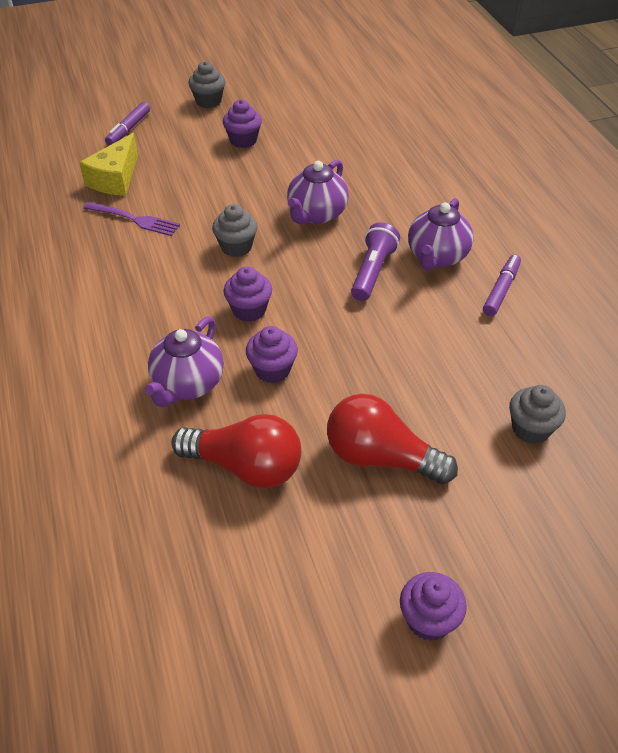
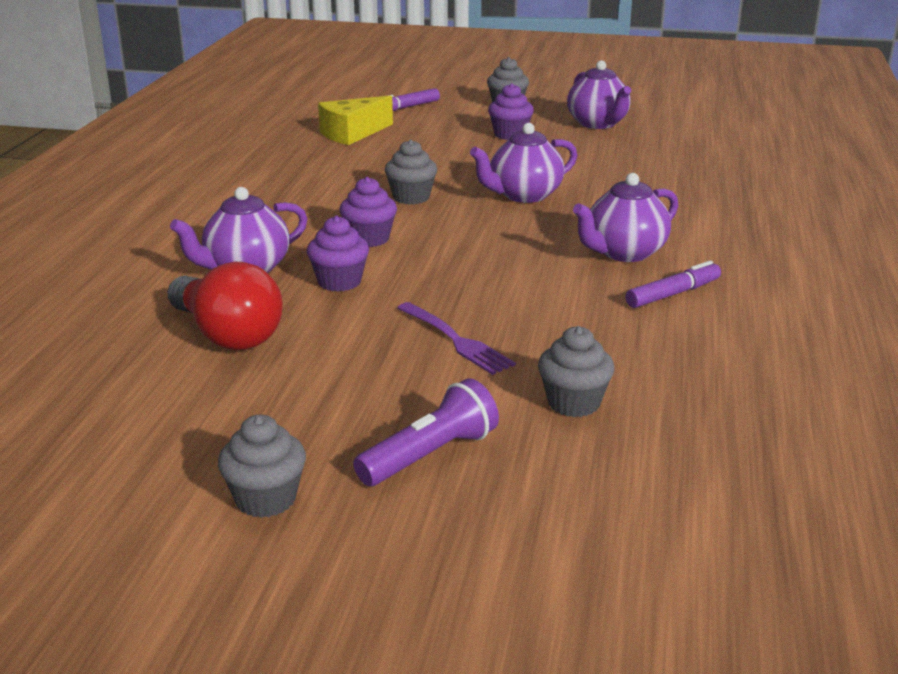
camera: 30 degrees right, 20 degrees down
(134, 219) = (336, 160): purple fork -> purple fork (456, 340)
(297, 105) = (598, 124): none -> purple teapot
(373, 272) = (535, 246): purple flashlight -> purple flashlight (430, 455)
(381, 457) = (371, 371): red light bulb -> none
(428, 619) = (266, 499): purple cupcake -> grey cupcake

